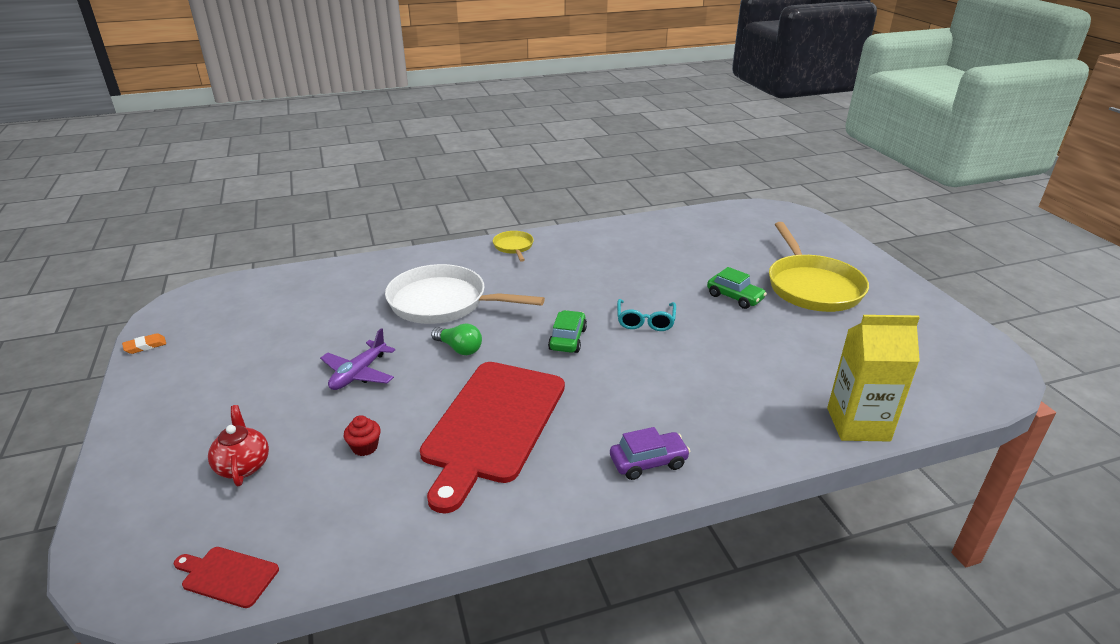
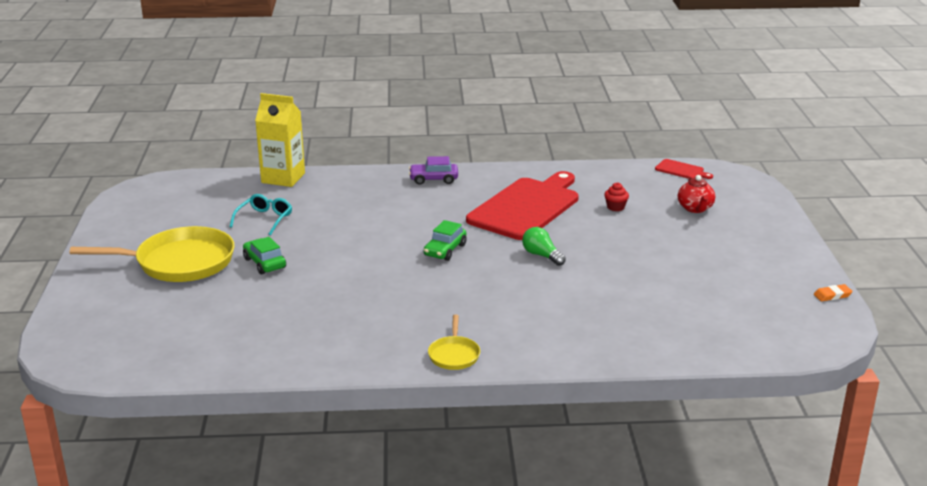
camera: 165 degrees left, 5 degrees down
(359, 373) = (627, 249): purple plane -> none
(443, 302) = (550, 297): white pan -> none
(645, 321) = (367, 255): turquoise glasses -> turquoise glasses (264, 219)
(812, 286) = (179, 262): yellow pan -> yellow pan turned 75 degrees clockwise

